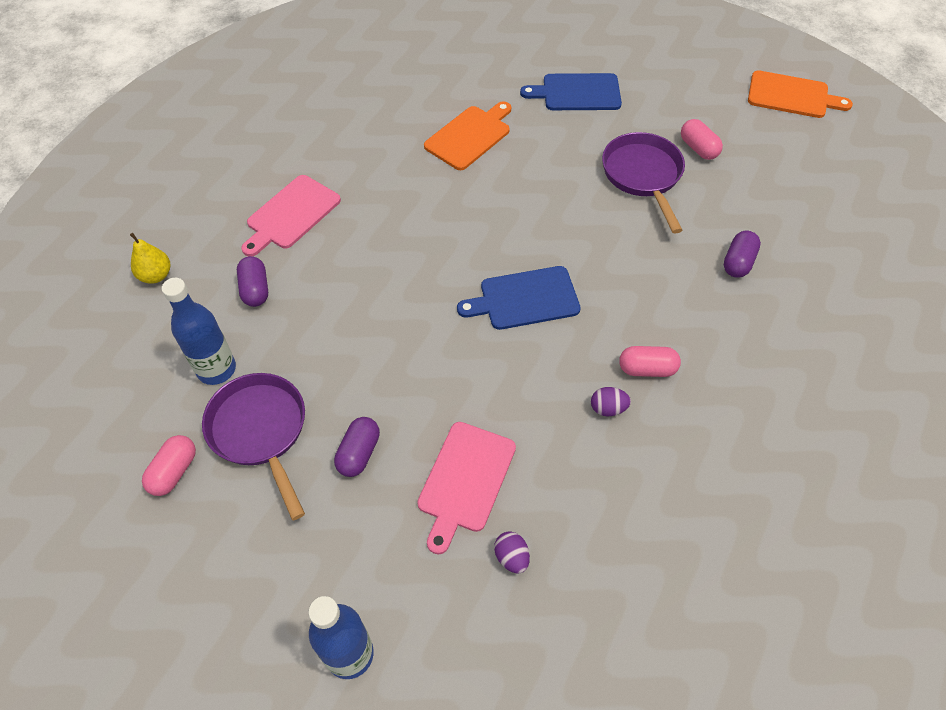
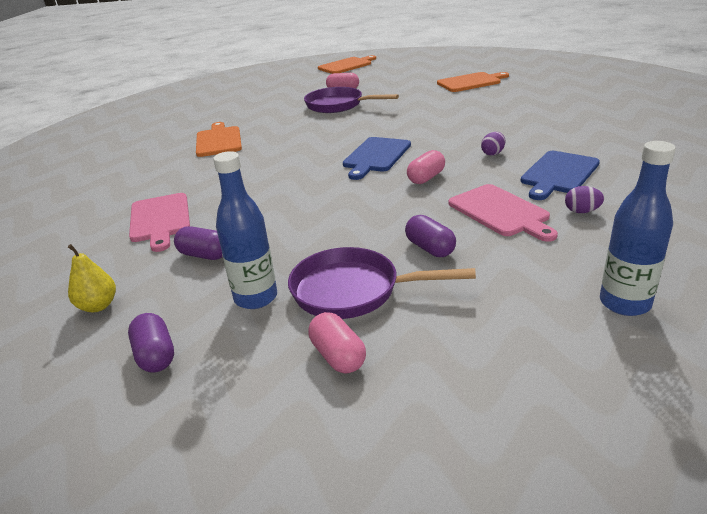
camera: 50 degrees left, 25 degrees down
(577, 93) = (248, 106): blue cutting board -> blue cutting board (558, 174)
(647, 369) = (477, 136): pink capsule -> pink capsule (426, 178)
(738, 262) = (433, 99): purple capsule -> purple capsule (155, 355)
(839, 271) = (471, 82): none -> orange cutting board

